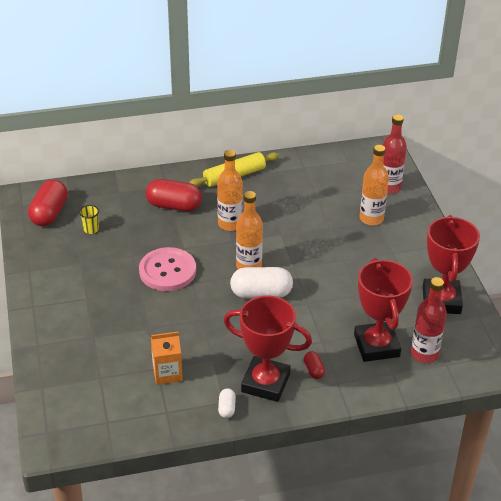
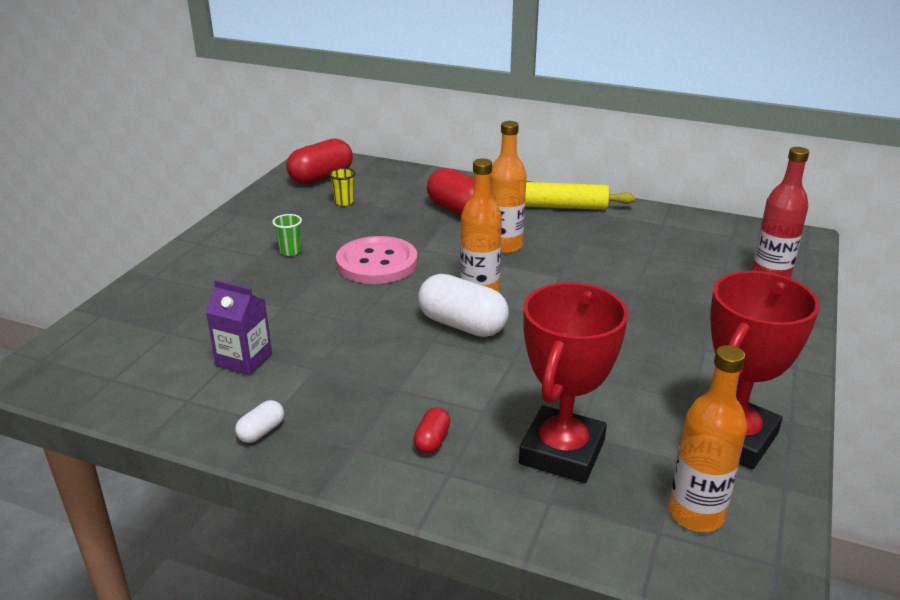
camera: 35 degrees right, 10 degrees down
(103, 286) = (290, 251): none -> green cup
(167, 373) = (244, 360): orange carton -> purple carton
(265, 383) = (347, 425): red trophy -> none
(371, 219) = (708, 301): orange bottle -> orange bottle (696, 514)
(424, 354) = (632, 499): red bottle -> none

